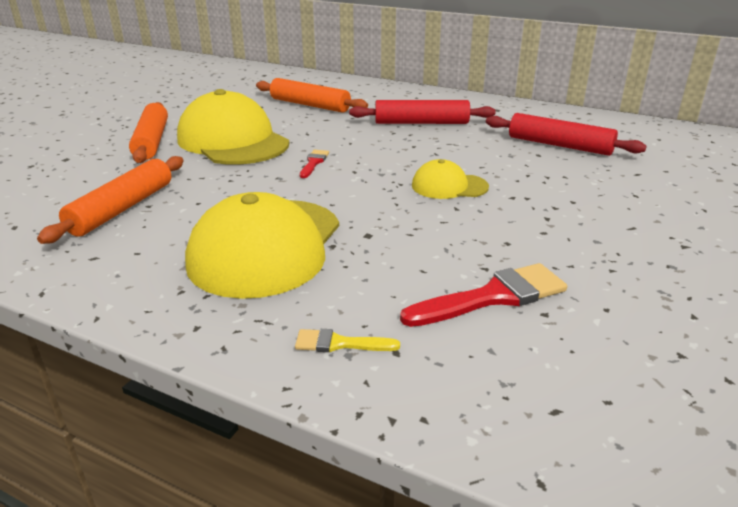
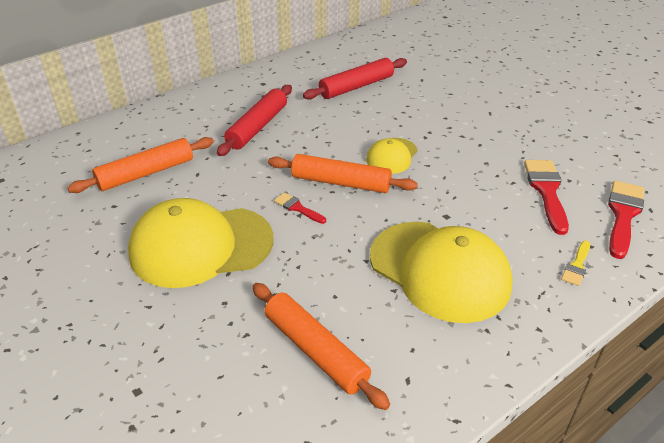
camera: 65 degrees left, 10 degrees up
(151, 141) = (145, 308): orange rolling pin -> orange rolling pin (341, 183)
(506, 378) = (623, 215): none -> red brush

